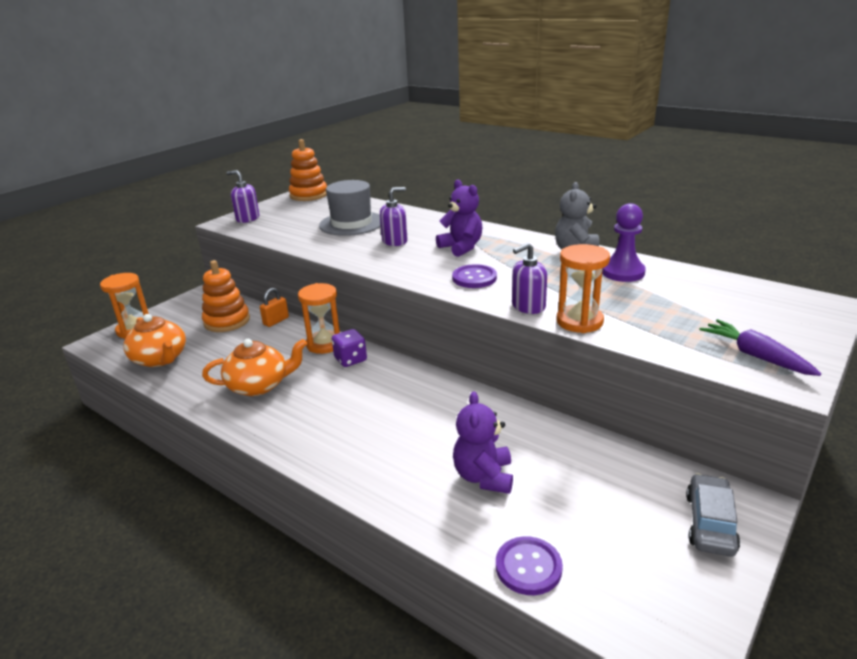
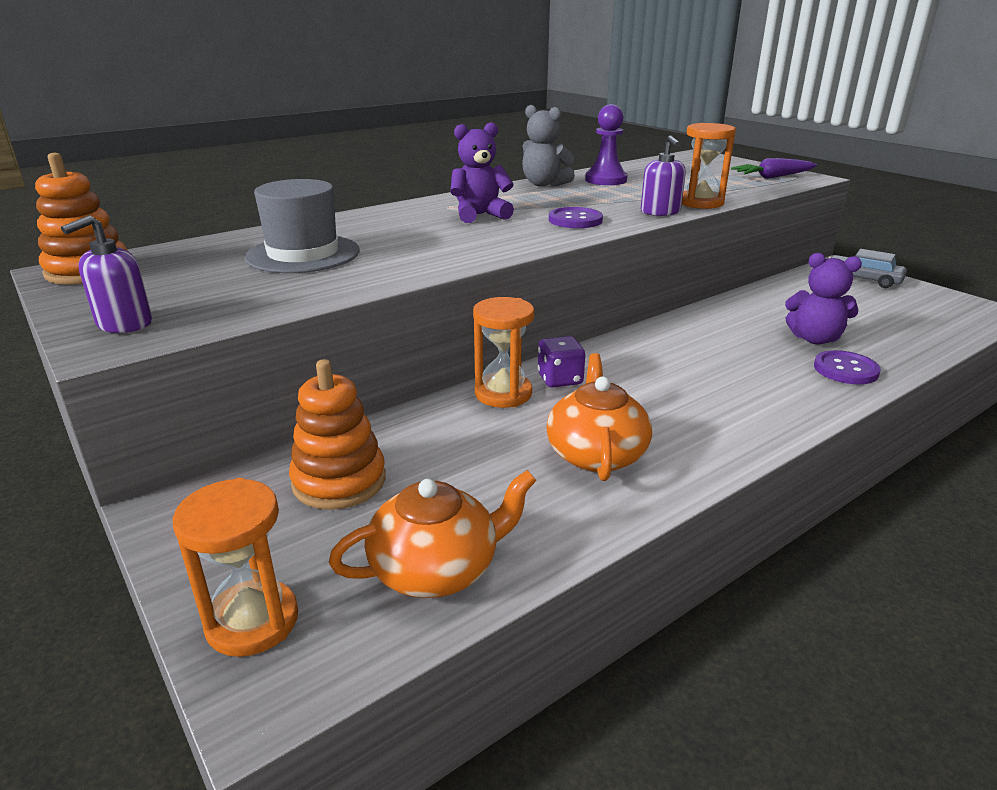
camera: 75 degrees left, 0 degrees up
(276, 321) = (389, 429): orange padlock -> none
(395, 241) = (416, 239): purple soap dispenser -> none
(528, 567) = (930, 340): purple button -> purple button (845, 369)

